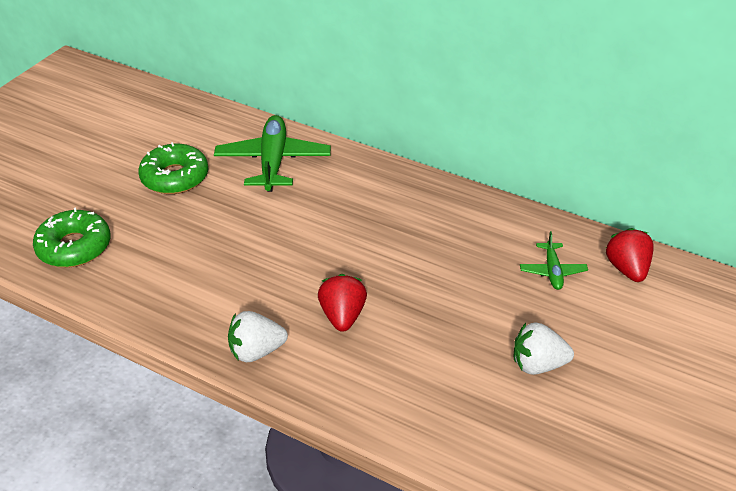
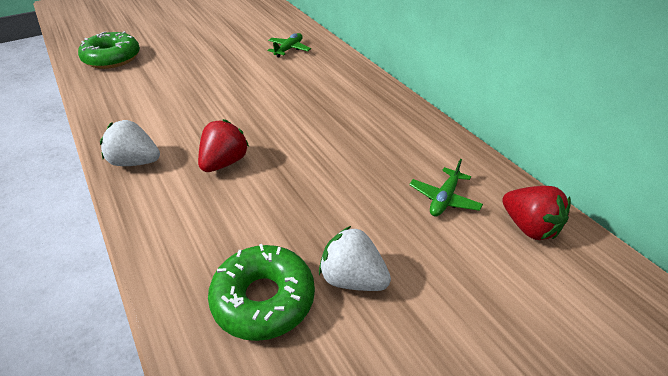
camera: 30 degrees right, 0 degrees up
(175, 177) = (216, 40): green donut -> green donut (263, 299)
(273, 162) = (289, 49): green plane -> green plane, size x0.51
(627, 269) = (529, 227): red strawberry -> red strawberry turned 120 degrees clockwise

